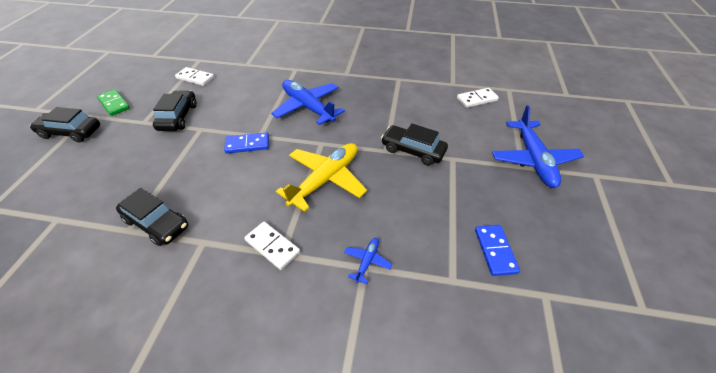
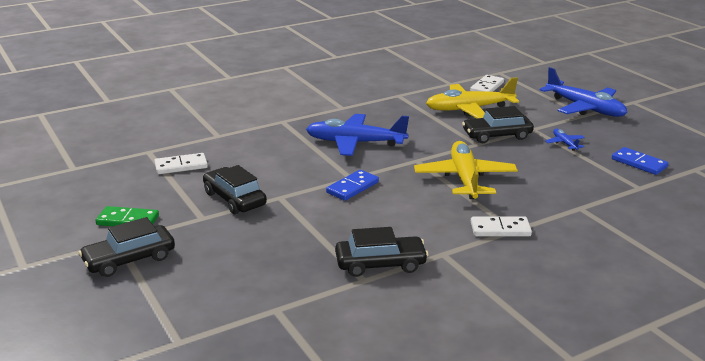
camera: 40 degrees left, 20 degrees down
(367, 261) = (576, 204): blue plane -> blue plane (564, 143)
(430, 114) = (469, 109): none -> yellow plane

